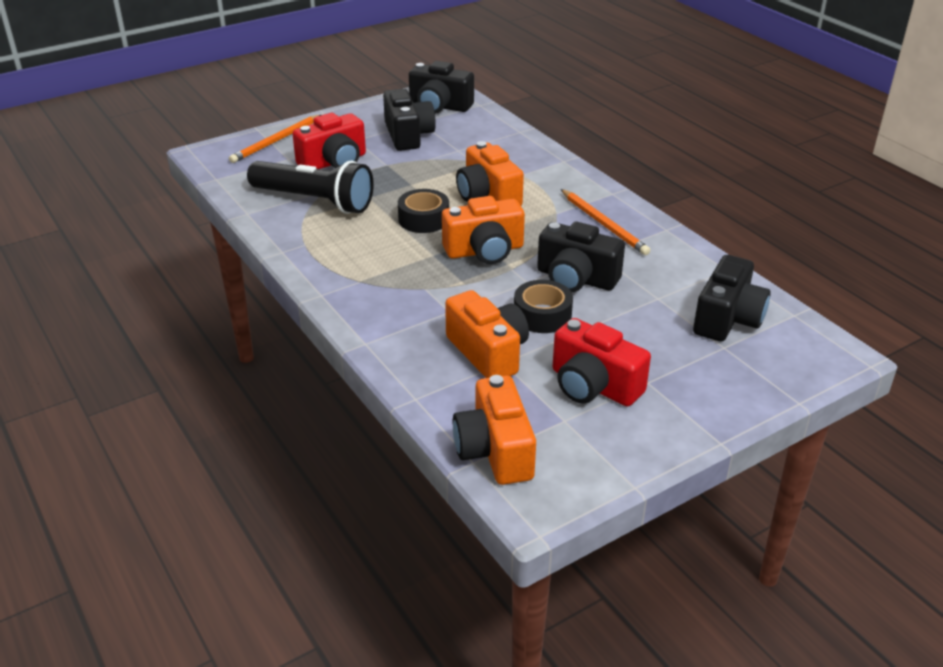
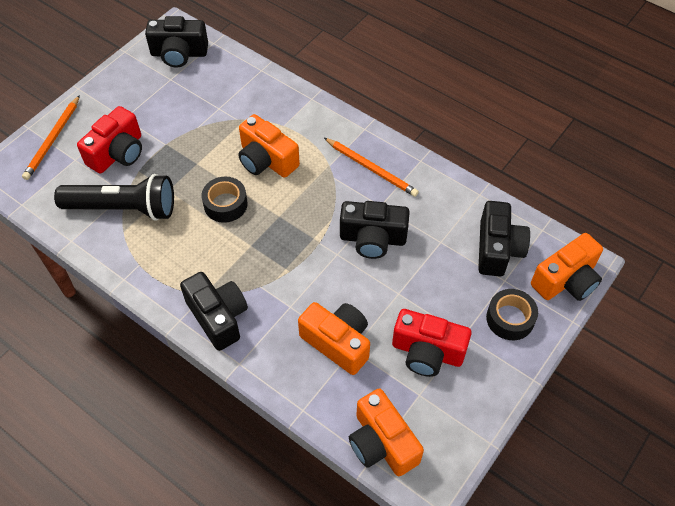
camera: 20 degrees left, 20 degrees up
(408, 135) = (168, 100): black camera -> black camera (218, 317)
(484, 251) = (290, 228): orange camera -> orange camera (566, 280)
(542, 315) = (362, 288): black tape -> black tape (510, 318)

